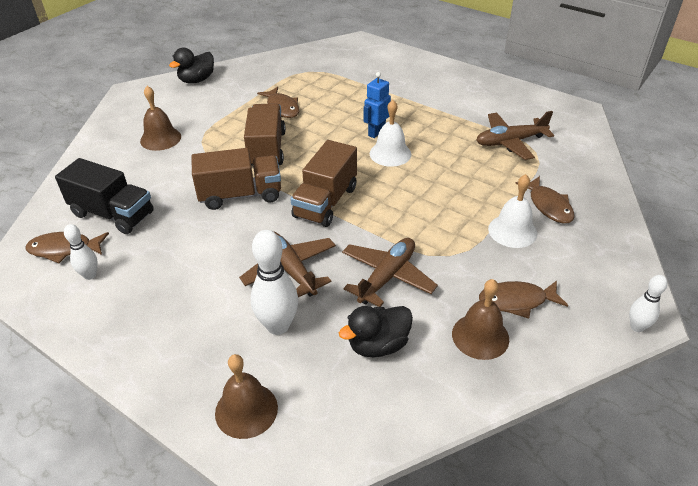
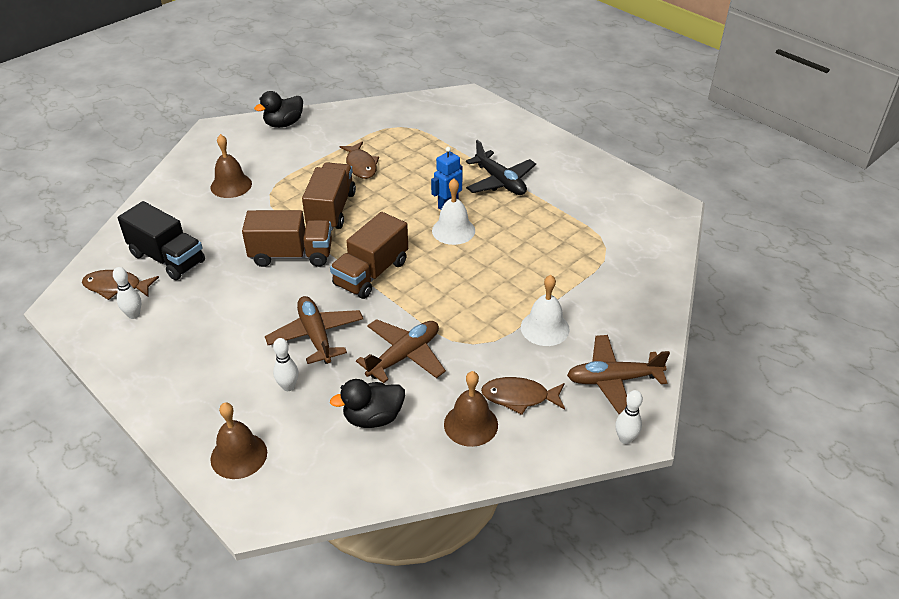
camera: 10 degrees right, 0 degrees up
(278, 326) = (288, 386): white bowling pin -> white bowling pin, size x0.57
(416, 107) = (500, 182): none -> black plane
(510, 142) = (583, 233): brown plane -> brown plane (613, 380)
(548, 206) = (593, 307): brown fish -> none

